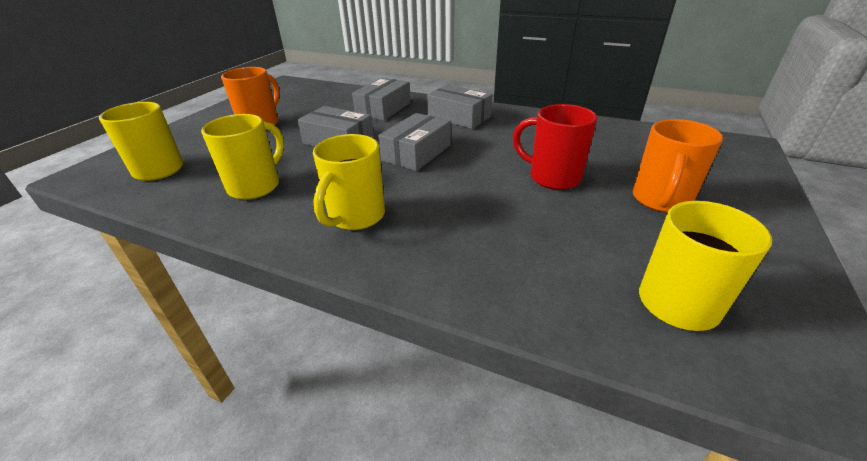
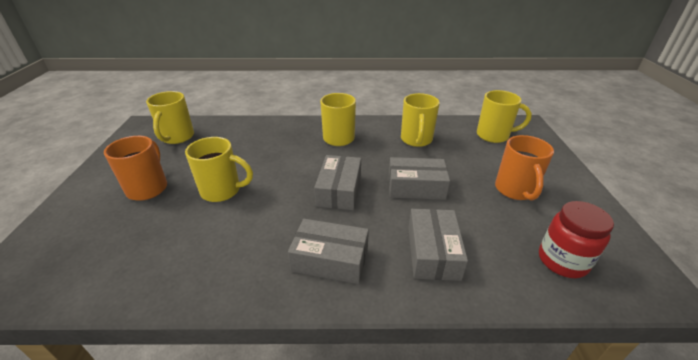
camera: 155 degrees right, 0 degrees up
(312, 95) = (562, 261): none -> red jar
(552, 177) = (222, 191): red mug -> yellow mug

